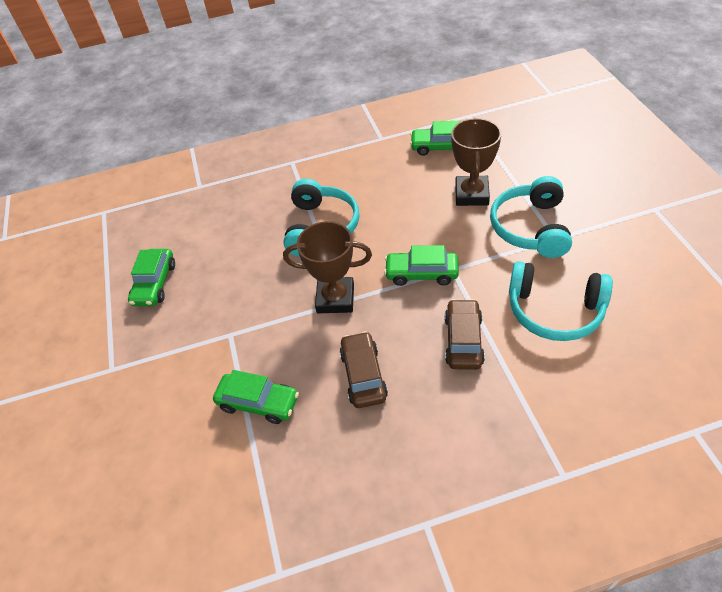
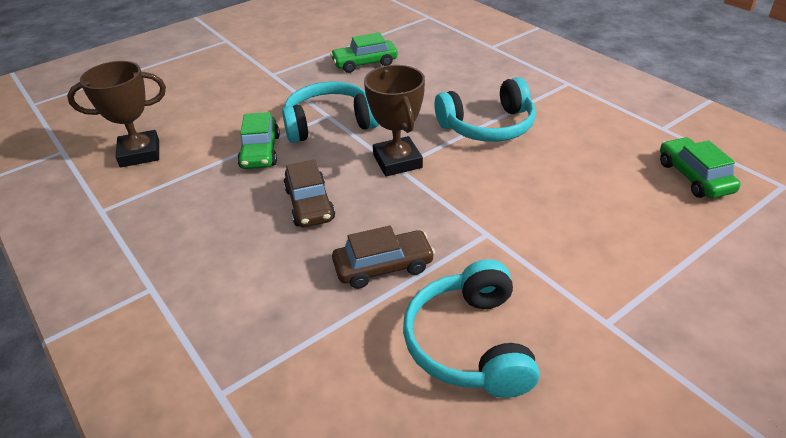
camera: 65 degrees right, 10 degrees down
(363, 375) = (310, 204): brown car -> brown car turned 105 degrees clockwise
(421, 273) = (465, 211): green car -> none
(471, 194) = (627, 223): brown trophy -> brown trophy (140, 153)
(531, 227) = (608, 292): turquoise headphones -> turquoise headphones (329, 123)

